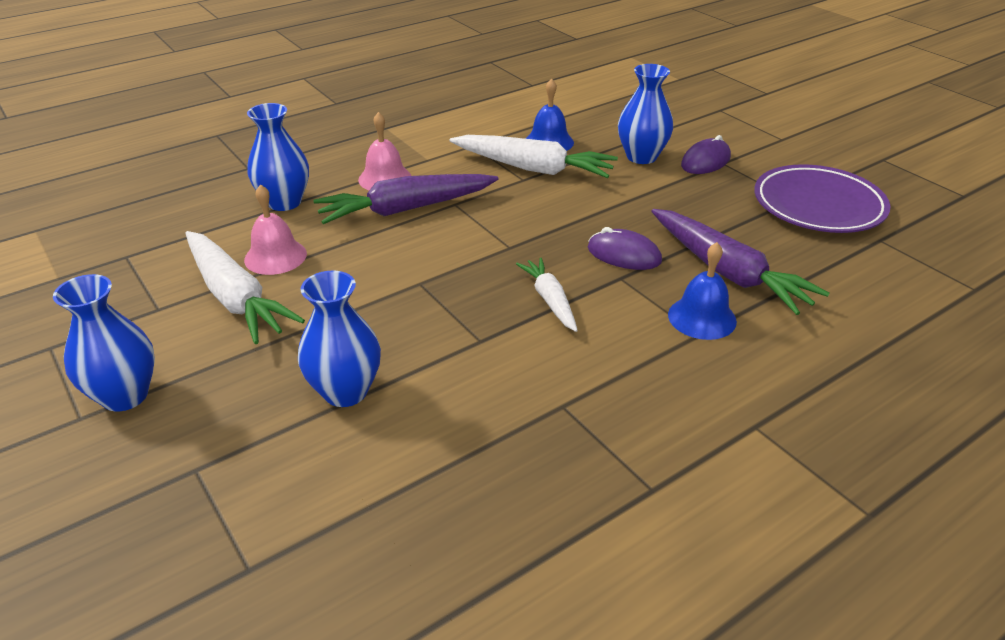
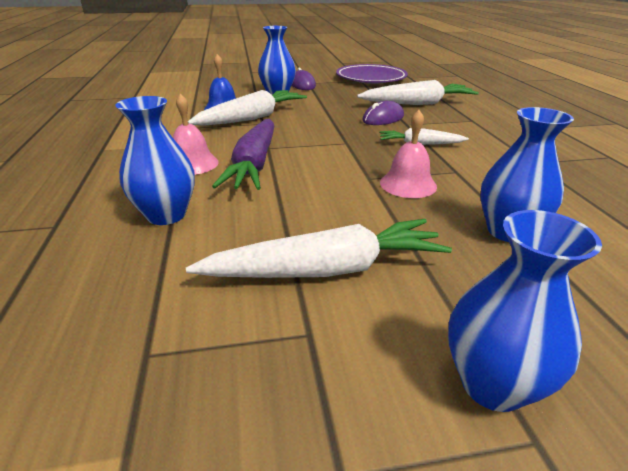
camera: 65 degrees left, 5 degrees down
(275, 256) = (268, 235): pink bell -> pink bell (408, 184)
(702, 317) = (457, 116): blue bell -> none
(728, 272) = (418, 104): purple carrot -> white carrot

